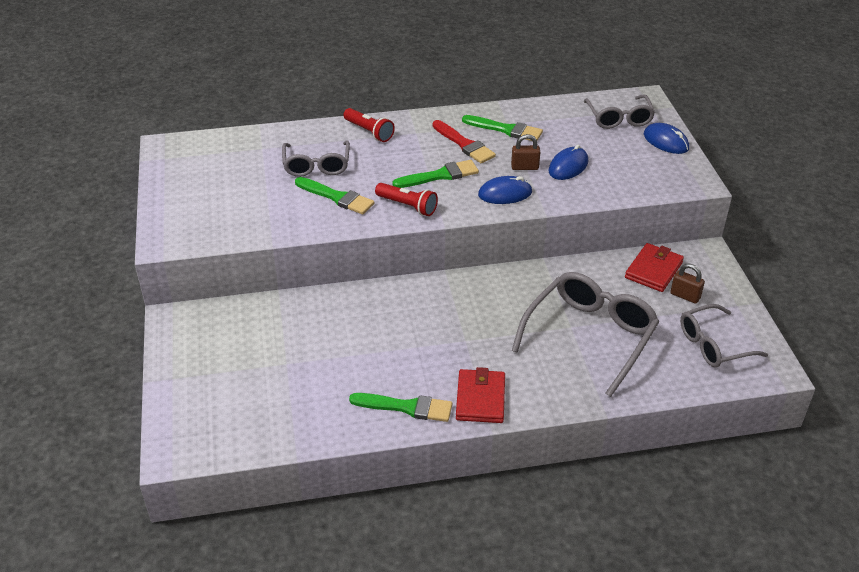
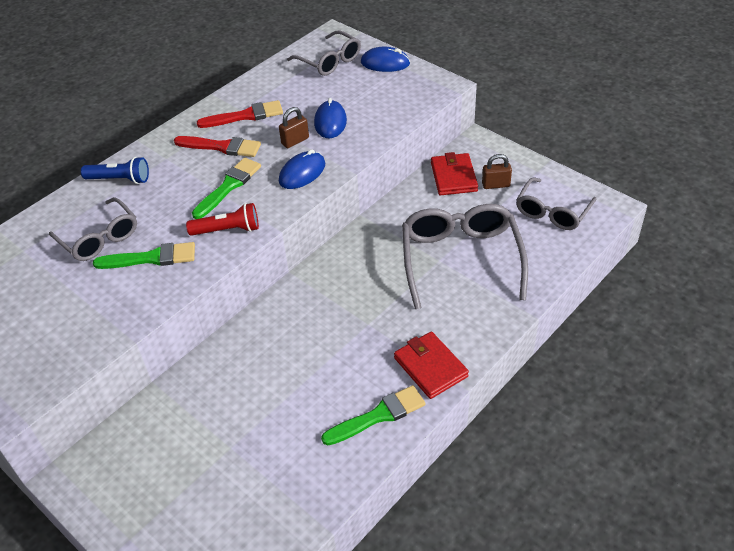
camera: 35 degrees left, 5 degrees up
(369, 132) = (119, 179): red flashlight -> blue flashlight
(506, 129) = (245, 116): green brush -> red brush

